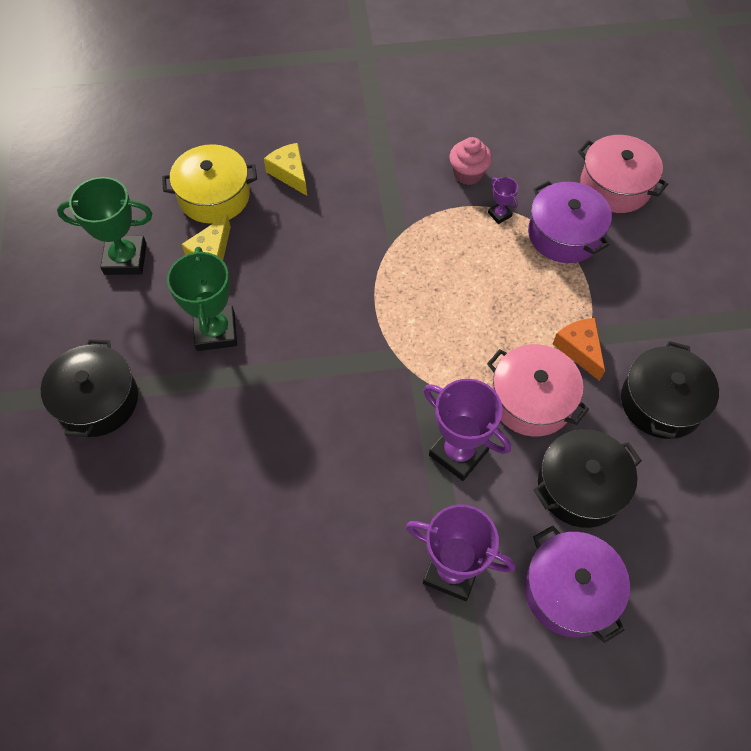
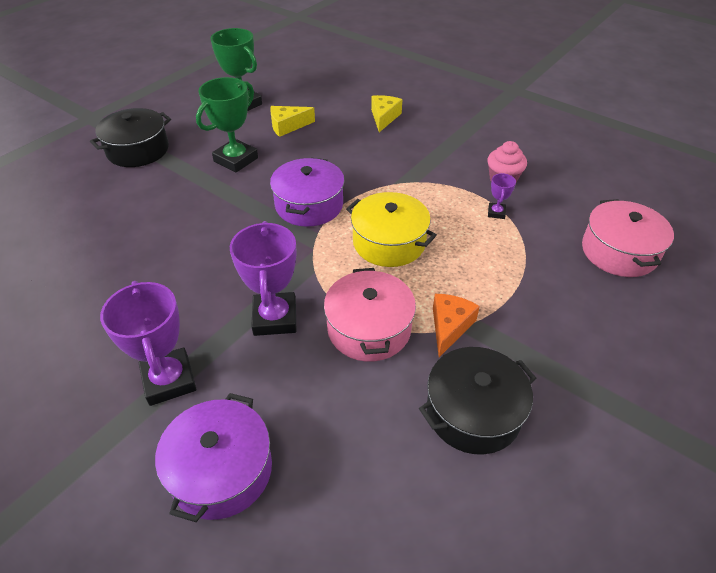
camera: 45 degrees right, 15 degrees down
(214, 196) = (327, 104): yellow pot -> yellow pot (389, 242)
(564, 234) = (533, 253): purple pot -> purple pot (309, 205)
(580, 487) = (327, 411): black pot -> none

